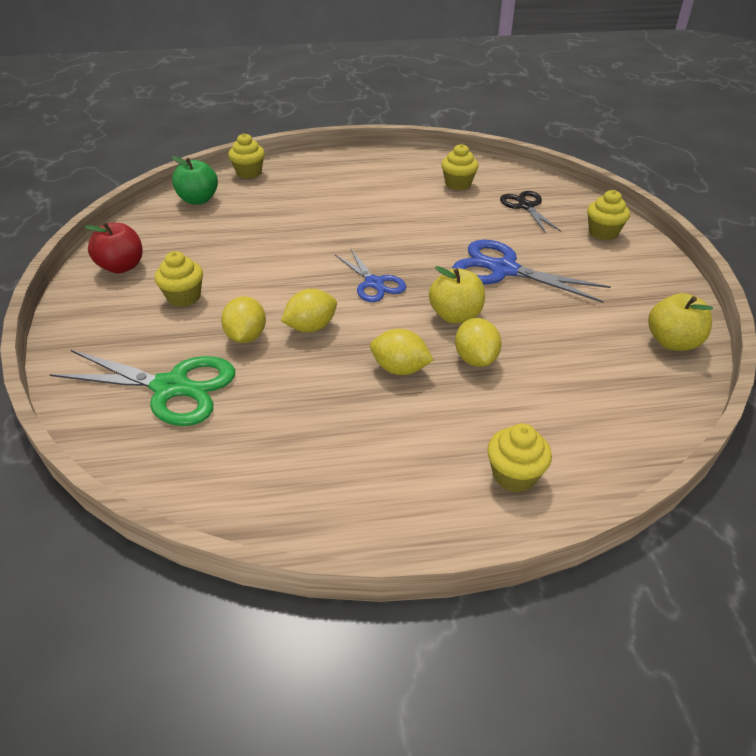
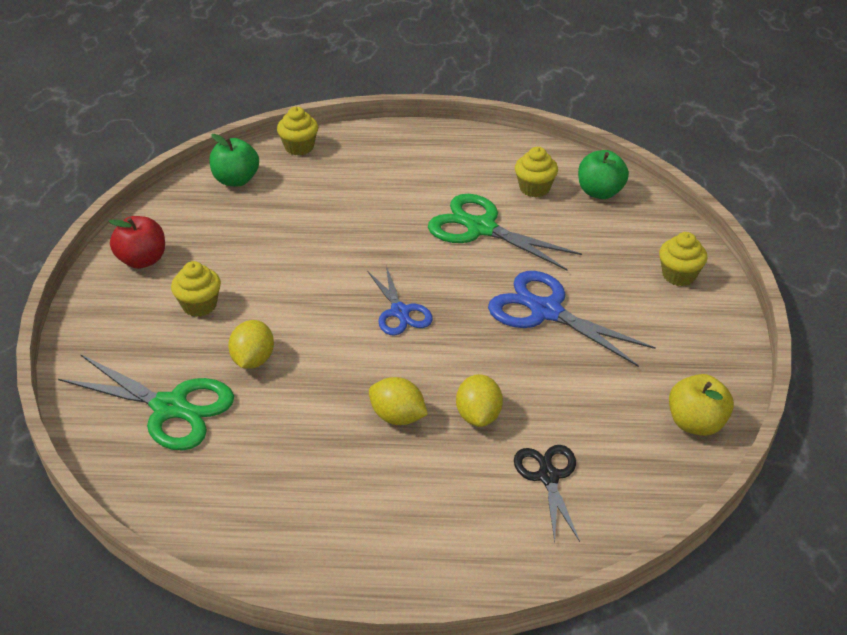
camera: 10 degrees right, 0 degrees up
(311, 327) = (320, 357): yellow lemon -> none
(423, 215) = (481, 228): none -> green scissors
(455, 316) = (474, 362): yellow apple -> none
(512, 182) = (600, 192): none -> green apple
(514, 475) = (473, 544): yellow cupcake -> none
(525, 206) = (603, 228): black scissors -> black scissors (548, 476)

